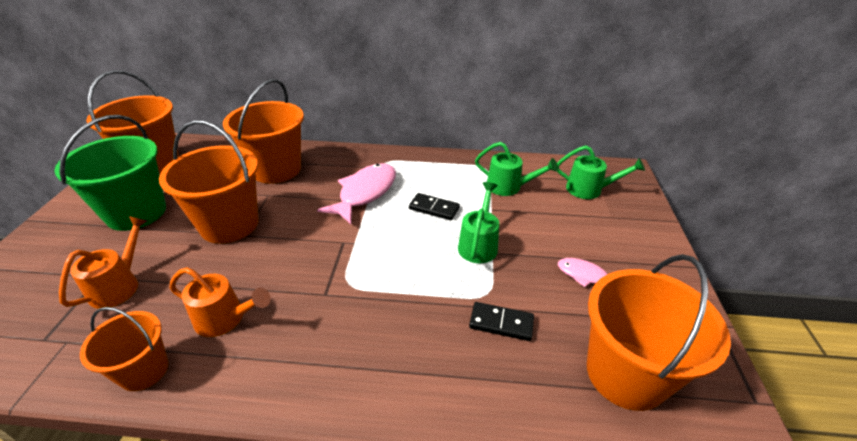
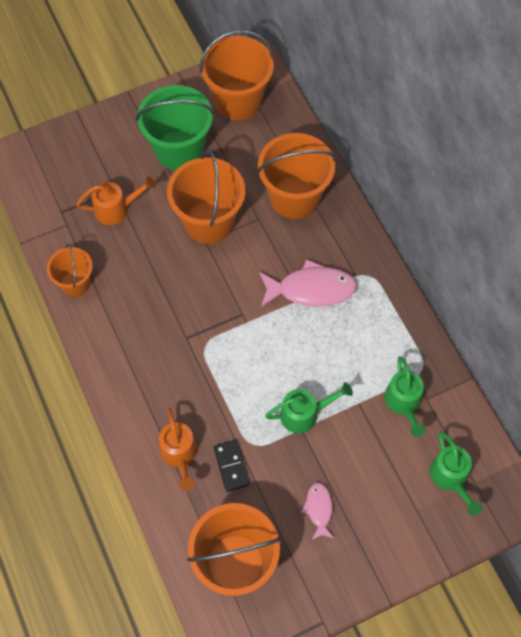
camera: 60 degrees right, 25 degrees up
(226, 319) = (131, 294): orange watering can -> orange watering can (180, 455)
(434, 208) = (327, 356): black domino -> none

